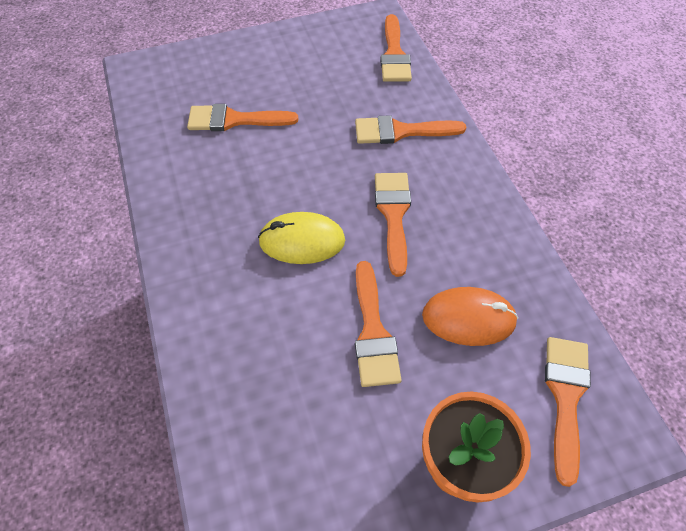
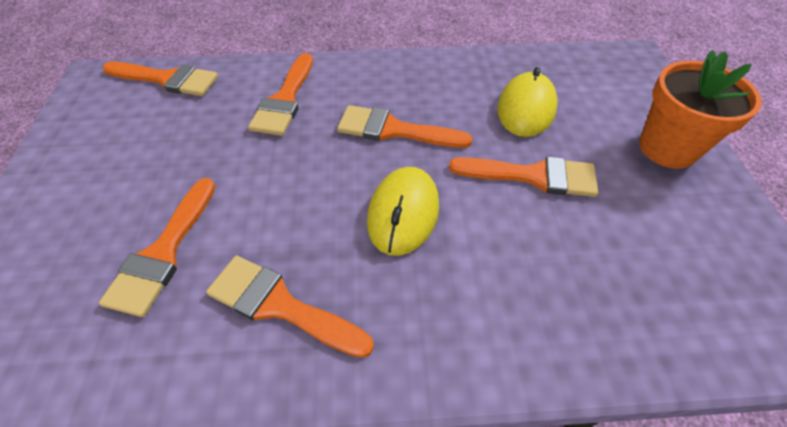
camera: 75 degrees left, 5 degrees down
(468, 318) = (526, 108): orange mouse -> yellow mouse
(565, 397) = (603, 76): orange brush -> orange brush (280, 305)

